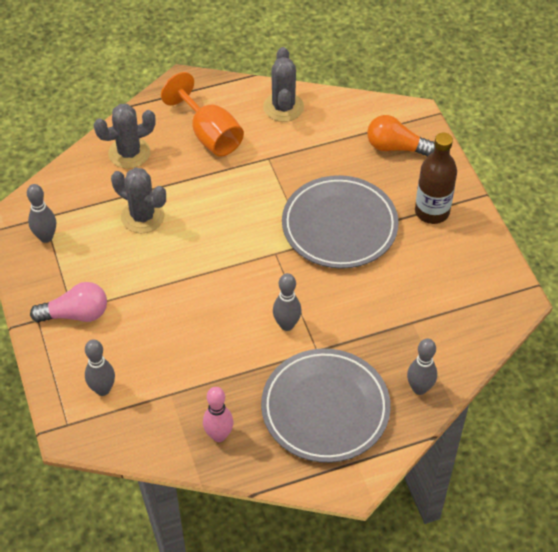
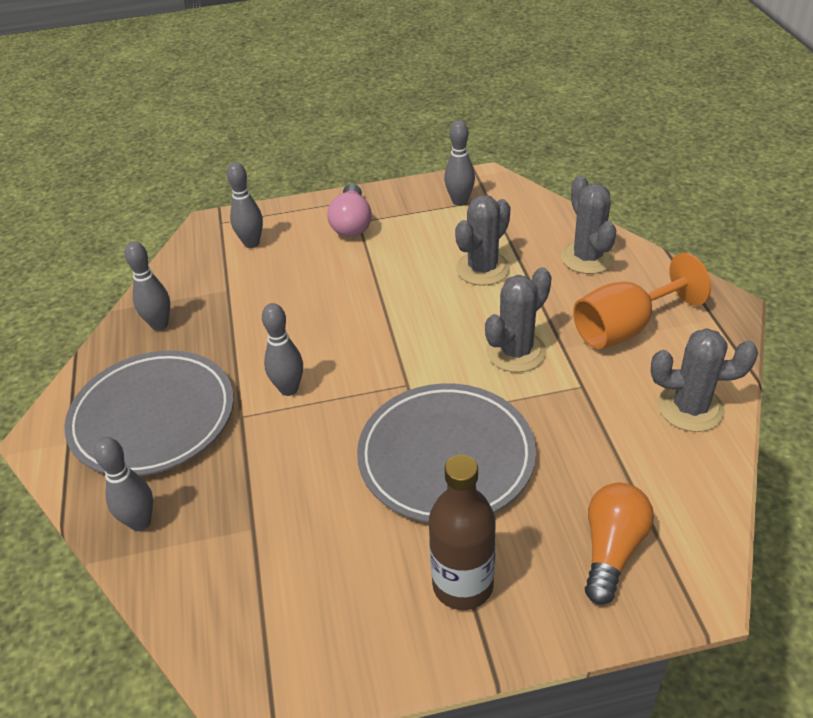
camera: 100 degrees right, 10 degrees down
(219, 435) = (159, 325): pink bowling pin -> grey bowling pin
(237, 193) = (516, 352): none -> grey cactus

